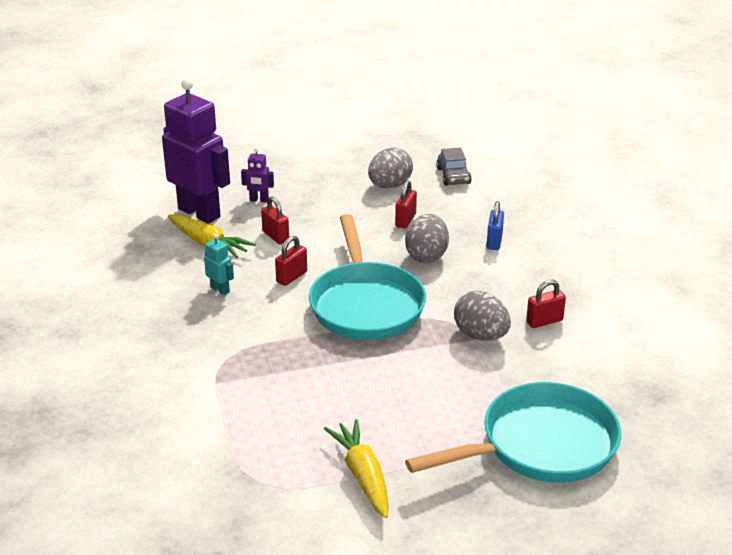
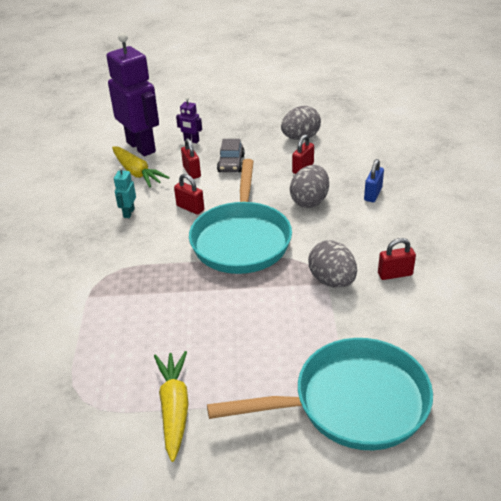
camera: 15 degrees right, 5 degrees up
(220, 290) = (128, 213): turquoise robot -> turquoise robot turned 135 degrees counterclockwise
(292, 277) = (190, 208): red padlock -> red padlock turned 75 degrees clockwise
(453, 176) = (356, 134): grey car -> grey car (231, 164)

